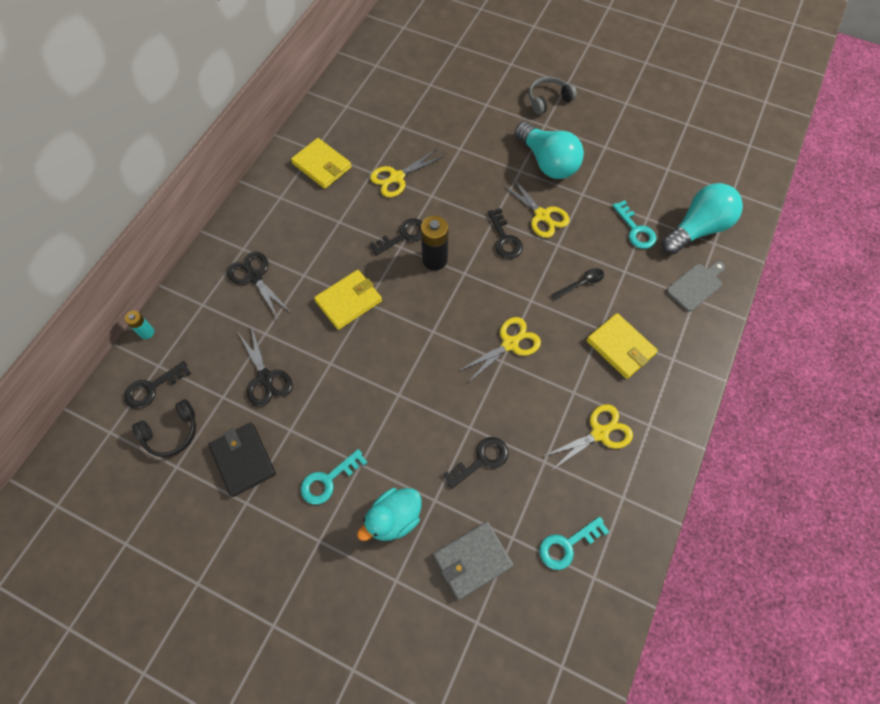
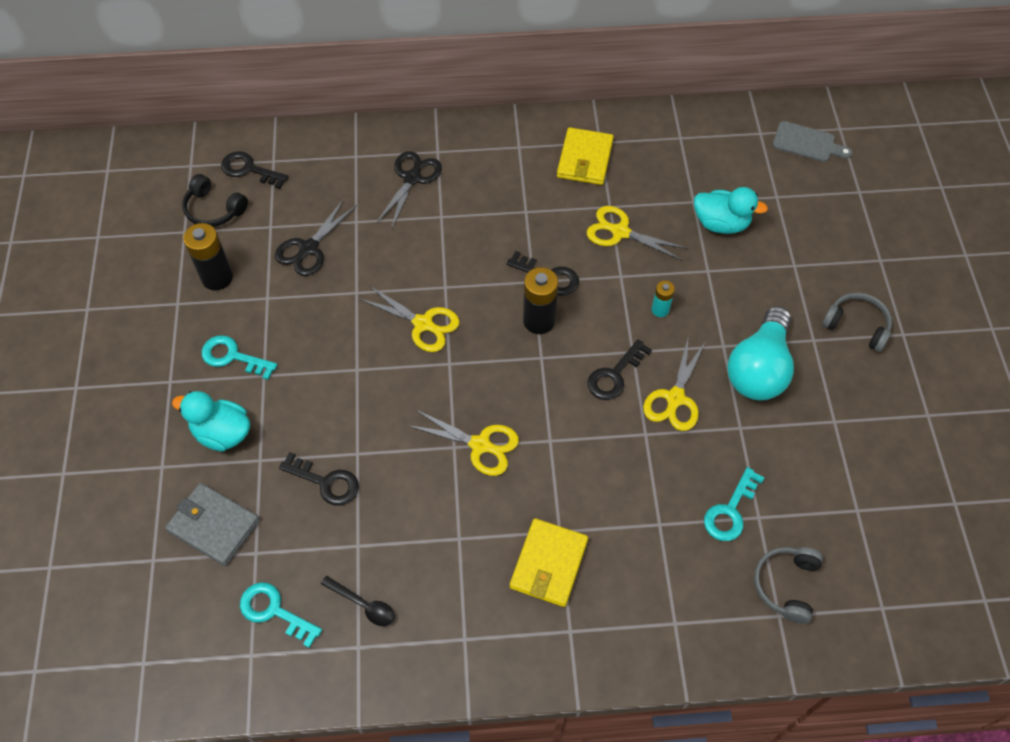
camera: 60 degrees right, 5 degrees down
(147, 332) = (301, 133): turquoise battery -> turquoise battery (660, 310)
(243, 460) = (217, 277): black wallet -> black battery
(349, 301) = (436, 270): yellow wallet -> none
(429, 122) = (721, 223): none -> turquoise duck
(581, 283) = (608, 483): black spoon -> black spoon (363, 605)
(600, 433) = (424, 588): yellow scissors -> yellow scissors (423, 324)
(696, 286) = (695, 617): grey cutting board -> grey cutting board (807, 143)
(697, 229) = (786, 585): turquoise light bulb -> grey headphones

